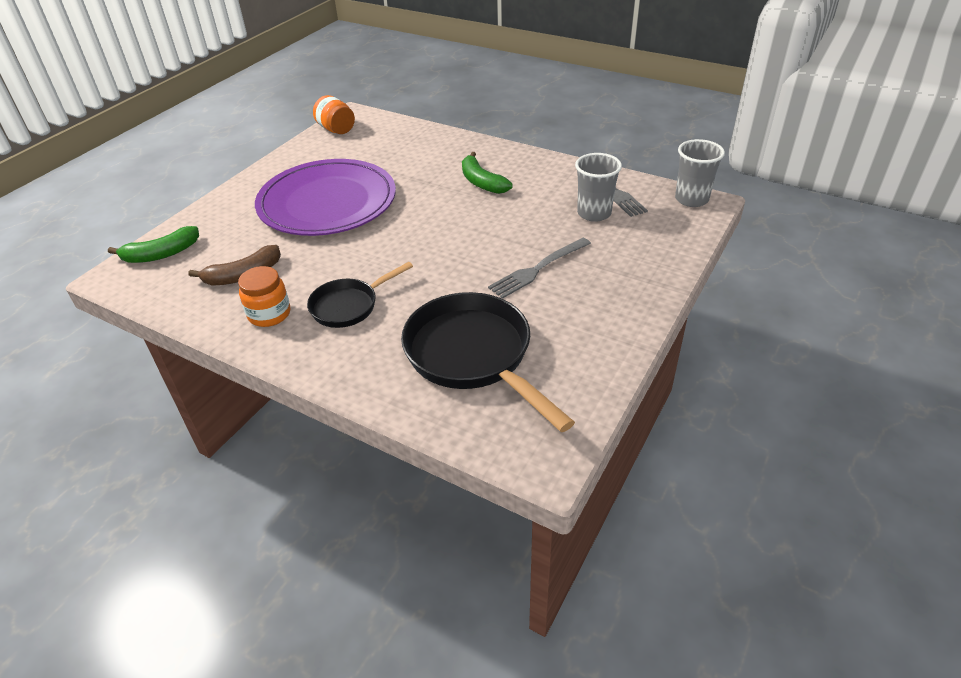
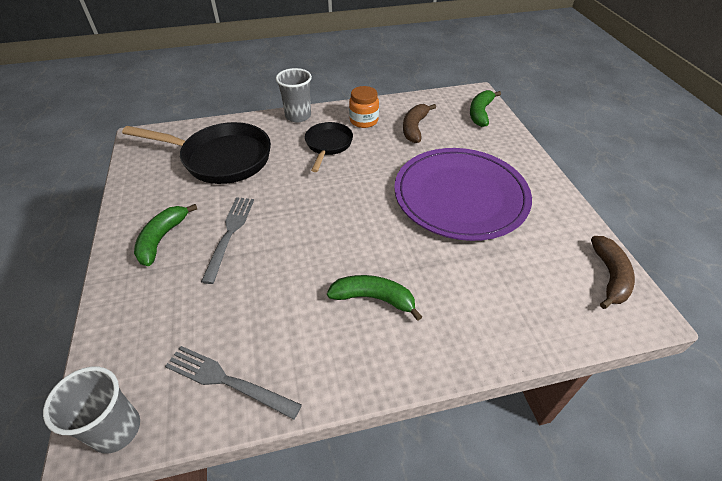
camera: 135 degrees right, 5 degrees up
(336, 129) = (609, 276): orange jar -> brown banana
(594, 213) = (224, 327): grey cup -> grey cup (298, 116)
(601, 296) = (162, 238): none -> green banana

